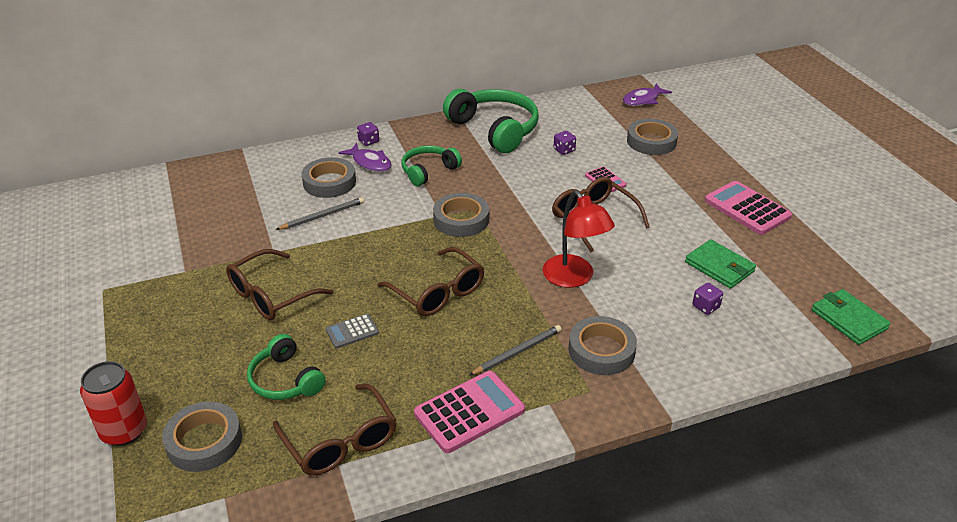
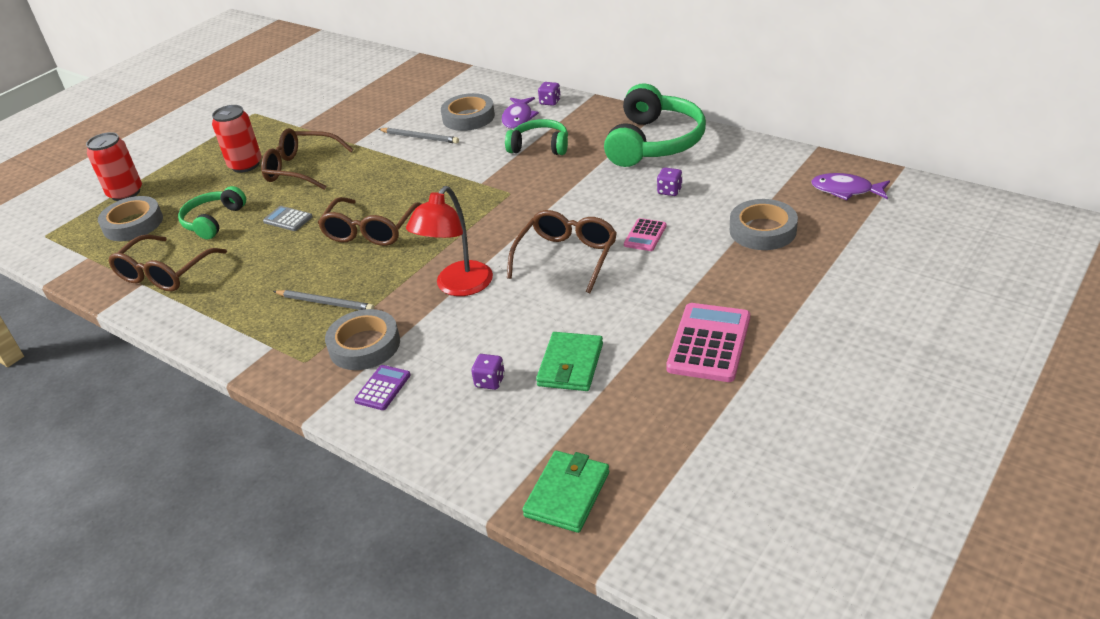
camera: 60 degrees right, 0 degrees up
(205, 327) = (245, 165): none -> red can
(461, 220) = (484, 194): grey tape -> none
(469, 412) = (234, 313): pink calculator -> none
(666, 360) = (382, 388): none -> purple calculator

